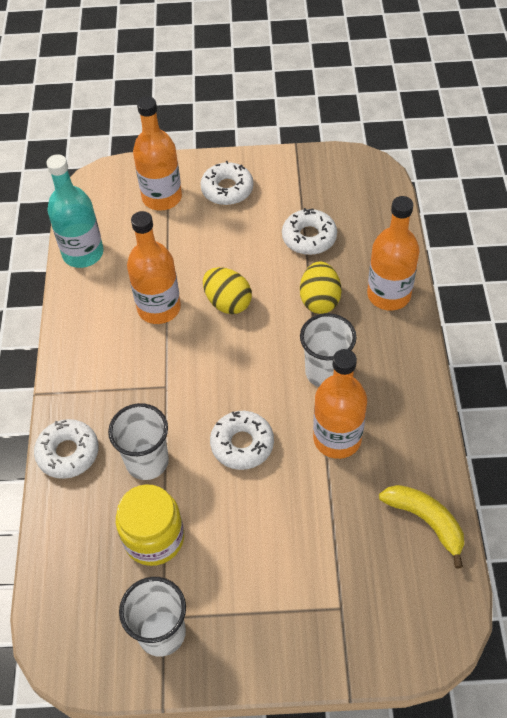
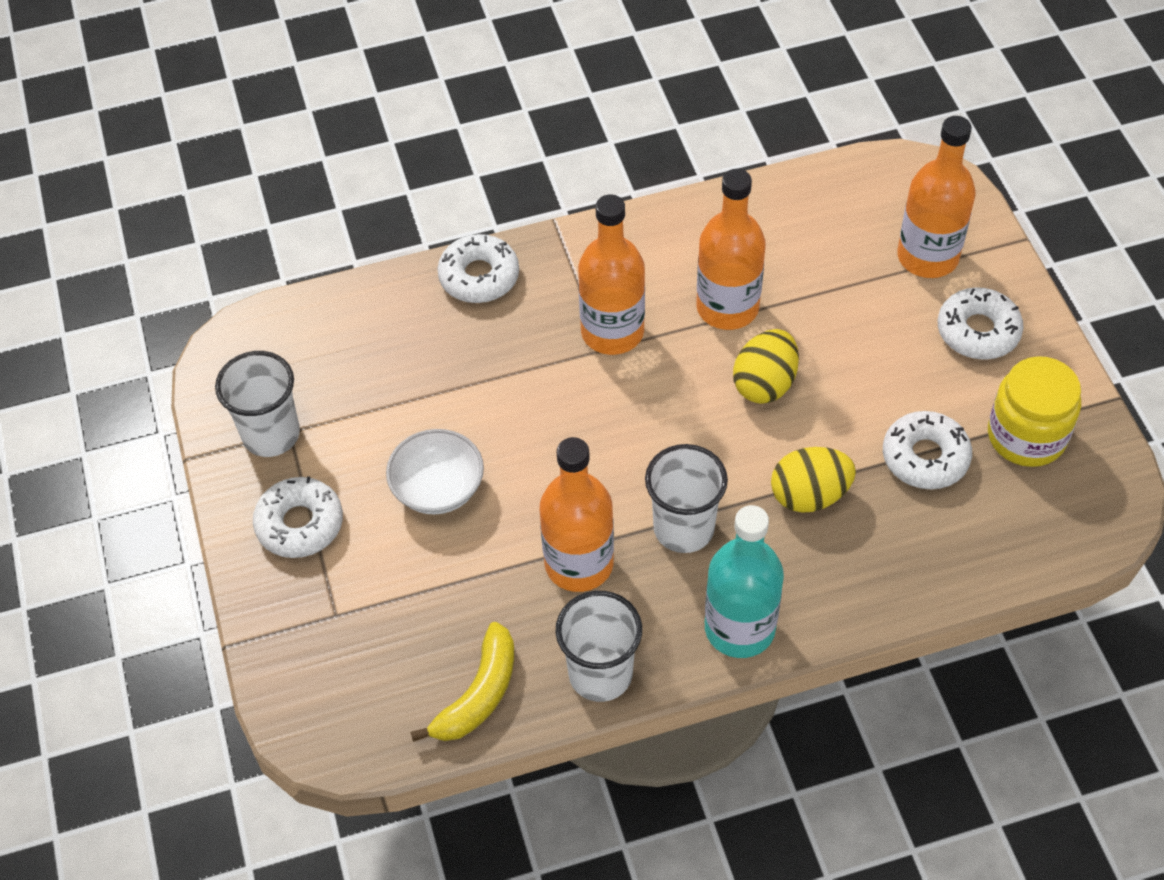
camera: 75 degrees right, 0 degrees up
(83, 253) = (789, 198): turquoise bottle -> turquoise bottle (739, 628)
(147, 461) = (488, 359): white cup -> white cup (600, 674)
(154, 538) = (387, 395): yellow jar -> yellow jar (1026, 436)
(242, 444) = (540, 455): white donut -> white donut (300, 524)
(250, 516) = (438, 488): none -> white bowl
(389, 295) = (852, 585): orange bottle -> orange bottle (612, 332)

